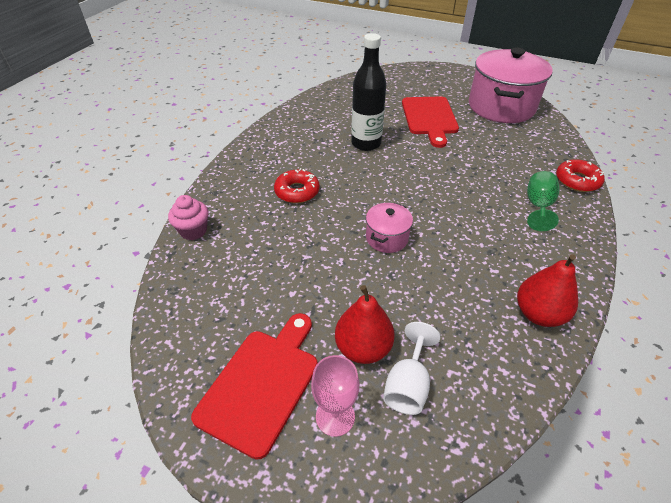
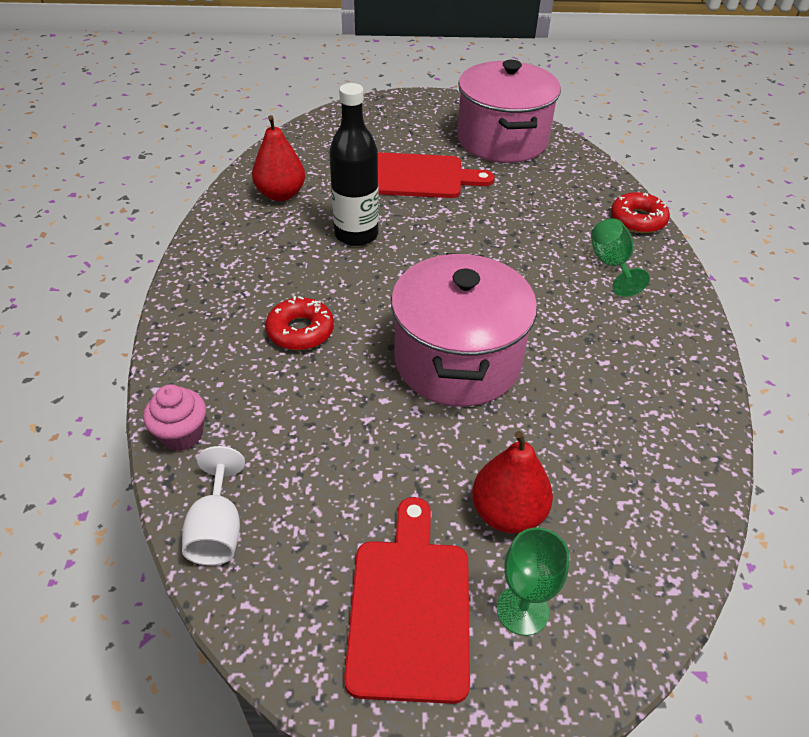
camera: 25 degrees left, 0 degrees up
(335, 416) = (522, 610): pink goblet -> green goblet
(387, 238) = (457, 361): pink pot -> pink pot, size x2.14
(408, 385) = (583, 537): white goblet -> white goblet (217, 529)
(429, 118) = (420, 177): red cutting board -> red cutting board turned 60 degrees counterclockwise
(538, 314) = (677, 399): red pear -> red pear (281, 194)

